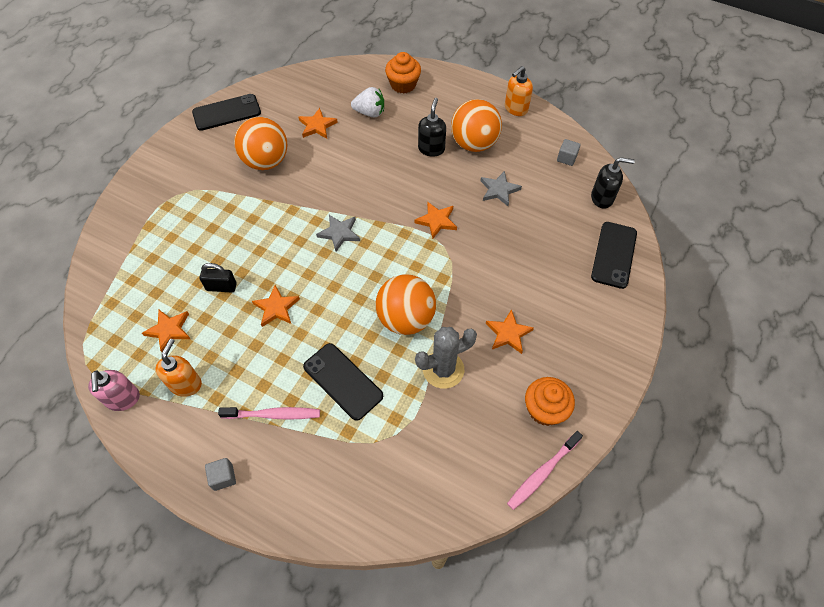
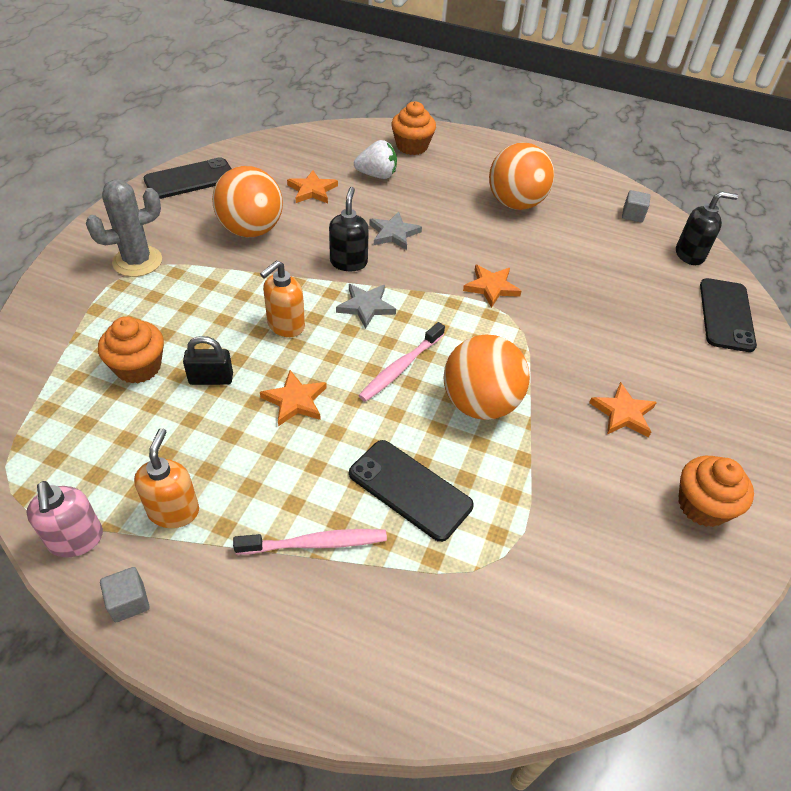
camera: 10 degrees left, 10 degrees down
(169, 330) = (140, 439): orange star -> none
(173, 274) = (138, 367): none -> orange cupcake
(223, 477) = (251, 642): grey cube -> grey cube (129, 602)
(431, 149) = (464, 210): black soap dispenser -> black soap dispenser (348, 262)
(443, 369) = (548, 464): grey cactus -> grey cactus (137, 261)
(499, 190) = (561, 251): grey star -> grey star (394, 233)
(515, 109) = (555, 167): orange soap dispenser -> orange soap dispenser (285, 326)
(542, 473) = (727, 592): pink toothbrush -> pink toothbrush (400, 368)

